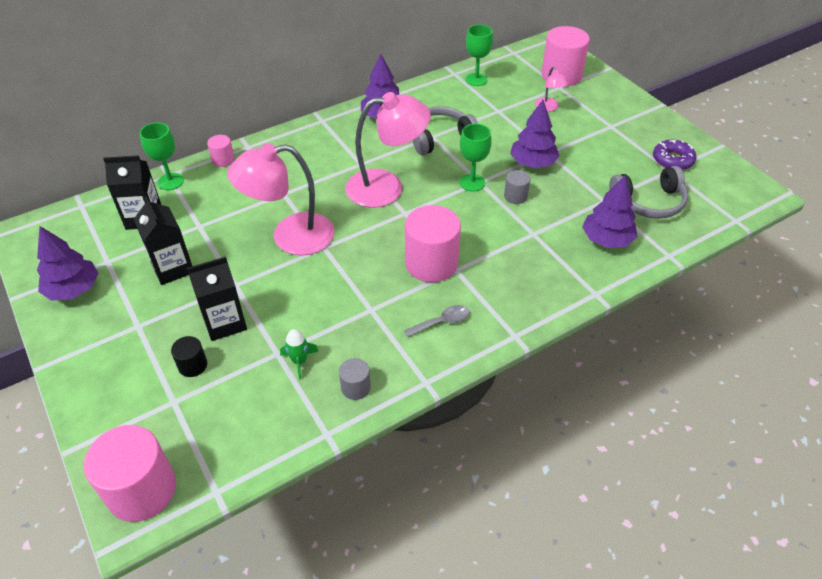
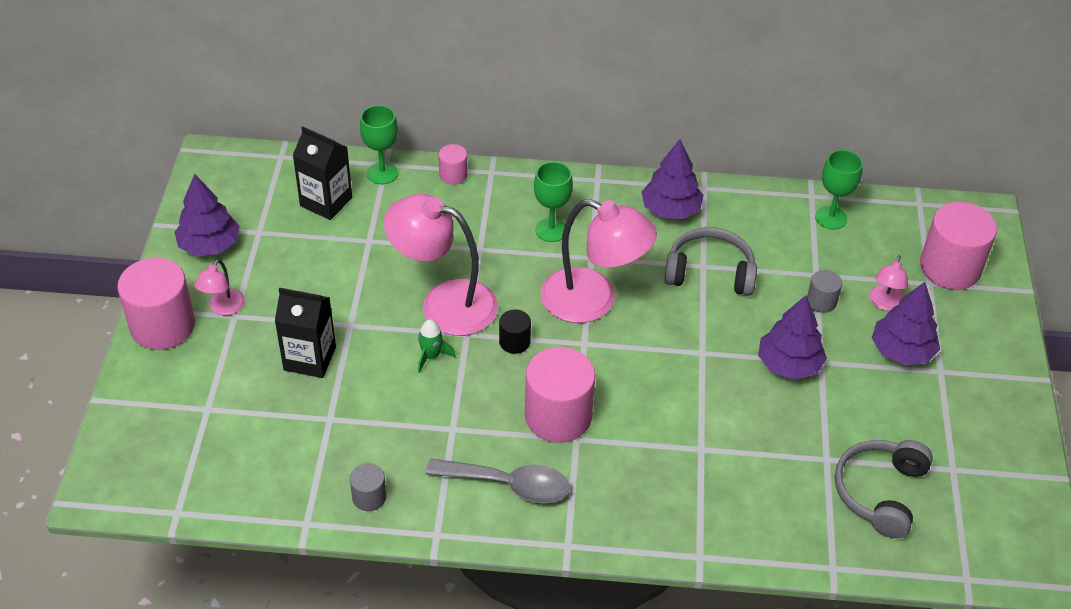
camera: 35 degrees right, 0 degrees up
(123, 325) = (223, 308): none -> pink lamp
(142, 490) = (124, 472): pink cylinder -> pink cylinder (162, 326)
(172, 268) = (309, 273): black carton -> none
(193, 365) = (249, 384): black cylinder -> black cylinder (514, 342)
(299, 361) = (342, 439): green rocket -> green rocket (431, 356)
(442, 322) = (509, 485): grey spoon -> grey spoon, size x1.71
(472, 183) = (692, 349): green goblet -> green goblet (551, 230)
(515, 196) = (726, 393): grey cylinder -> grey cylinder (821, 301)
(607, 239) = (779, 505): purple tree -> purple tree (902, 351)
(649, 202) = (880, 492): grey headphones -> grey headphones turned 90 degrees clockwise
(672, 160) = (972, 459): purple donut -> none

